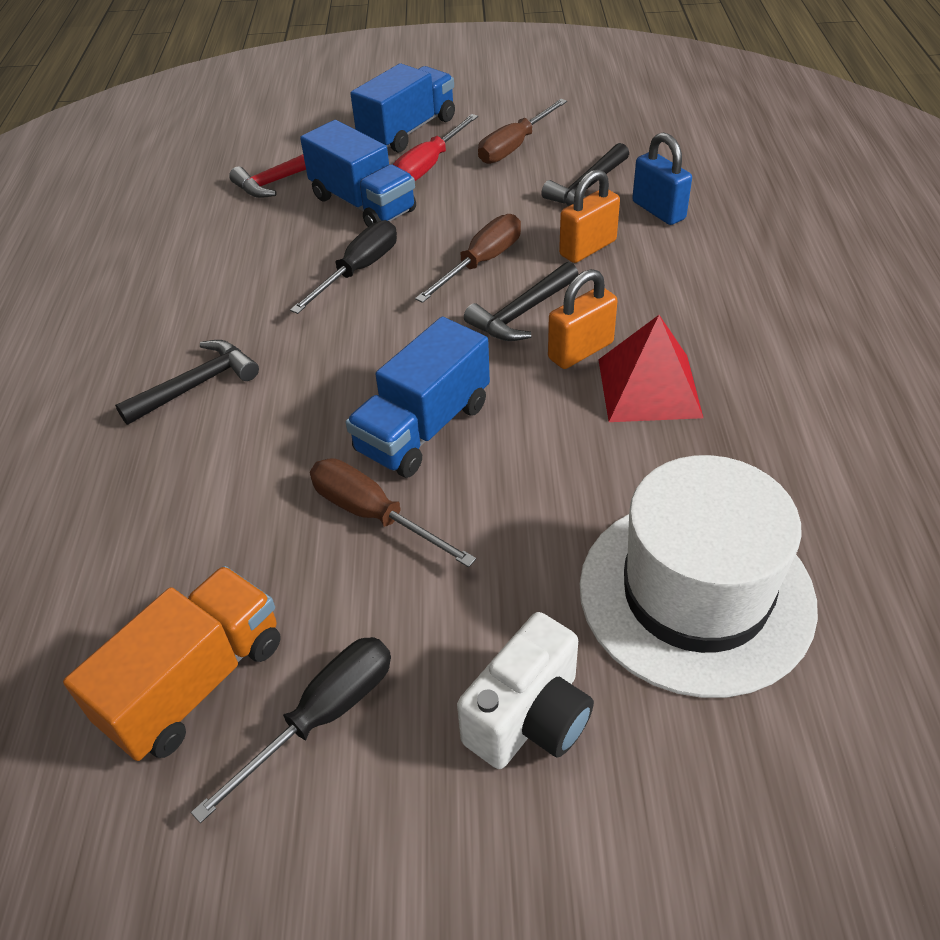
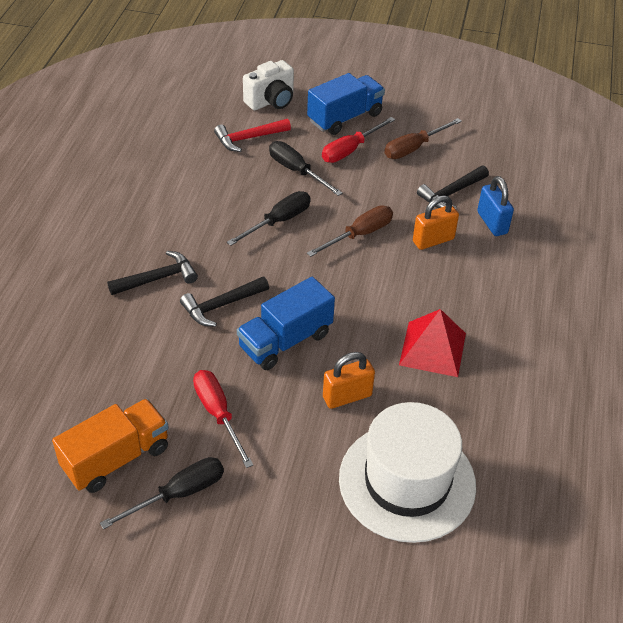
camera: 10 degrees right, 0 degrees up
(351, 564) = (218, 414): none -> red screwdriver
(363, 204) = (296, 171): blue truck -> black screwdriver
(373, 515) = (239, 388): brown screwdriver -> none
(521, 313) = (372, 278): black hammer -> black hammer (221, 305)
(529, 718) = (288, 523): white camera -> white camera (271, 101)
(580, 351) = (400, 313): orange padlock -> orange padlock (347, 396)

